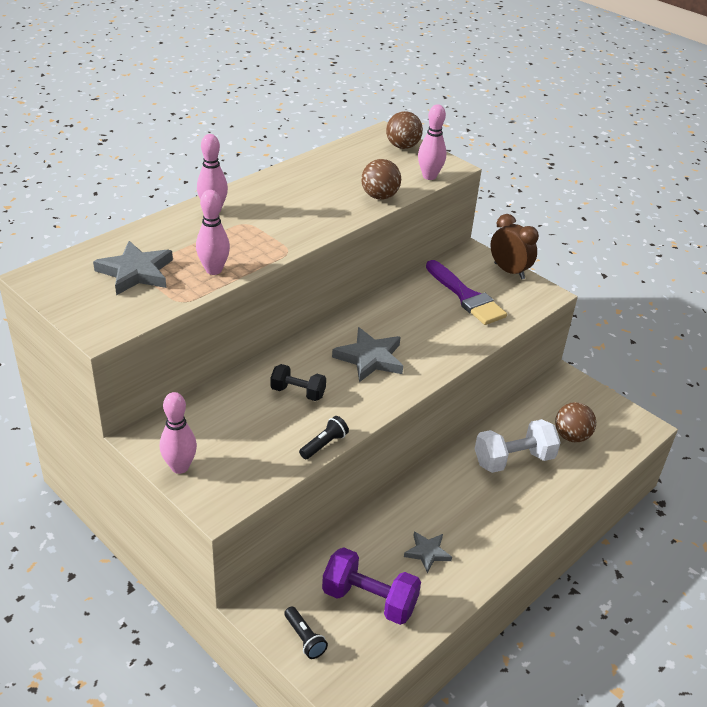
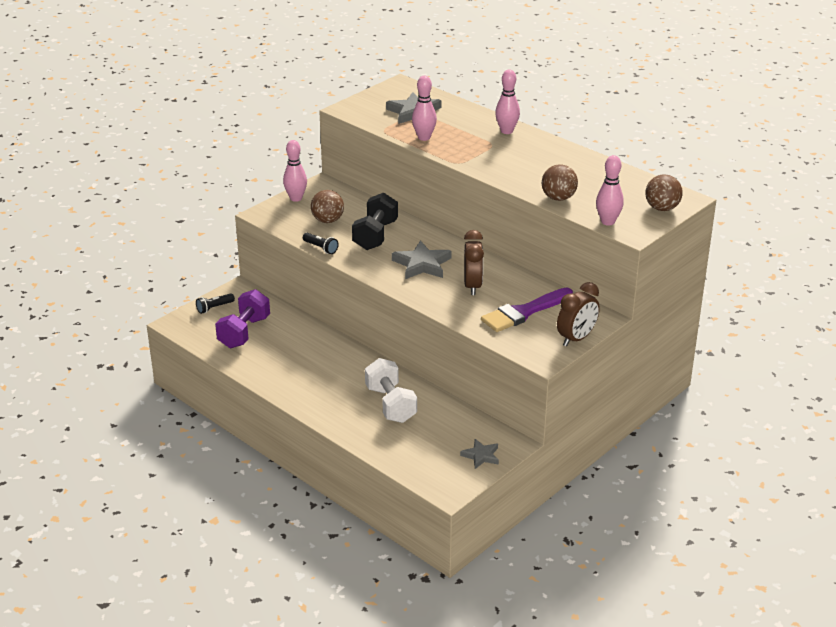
camera: 90 degrees right, 5 degrees down
(298, 392) = (375, 235): black dumbbell -> black dumbbell, size x1.62
(417, 325) = (472, 286): none -> brown clock
(427, 552) = (286, 357): grey star -> grey star (481, 456)
(571, 436) = (426, 441): brown ball -> brown ball (328, 220)

